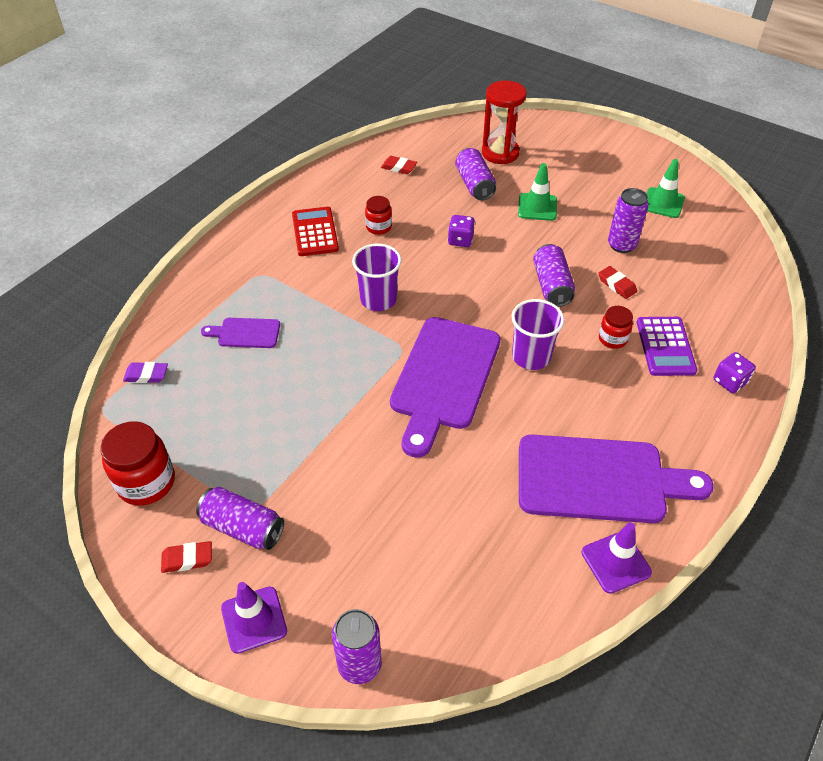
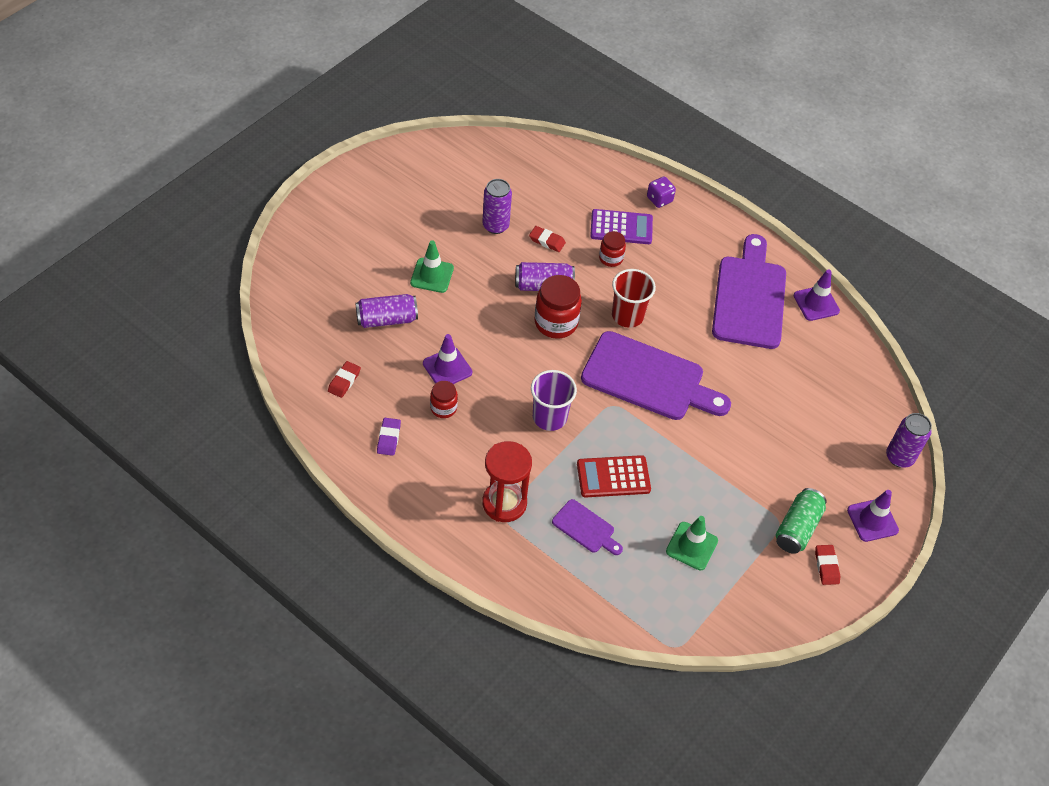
camera: 90 degrees left, 5 degrees up
(146, 375) = (635, 612): purple eraser -> purple eraser (389, 438)
(146, 482) = (756, 601): red jar -> red jar (556, 323)
(243, 527) = (797, 528): purple can -> green can
(245, 333) = (585, 528): purple cutting board -> purple cutting board turned 60 degrees counterclockwise
(315, 232) = (443, 464): red calculator -> red calculator (613, 477)
(426, 226) = (447, 368): none -> purple traffic cone
(460, 240) = (473, 343): purple dice -> none
(500, 153) = (336, 290): red hourglass -> red hourglass (504, 503)
(531, 357) = (627, 315): purple cup -> red cup
(617, 285) = (547, 241): red eraser -> red eraser turned 60 degrees clockwise
(663, 203) = (441, 183): green traffic cone -> green traffic cone (691, 546)

